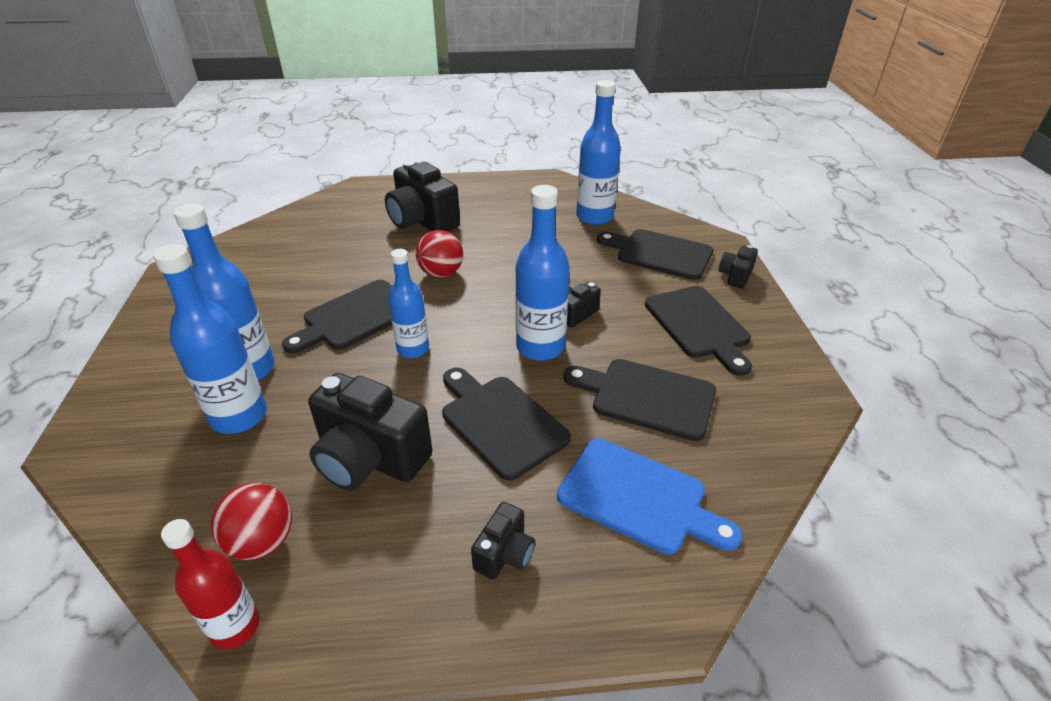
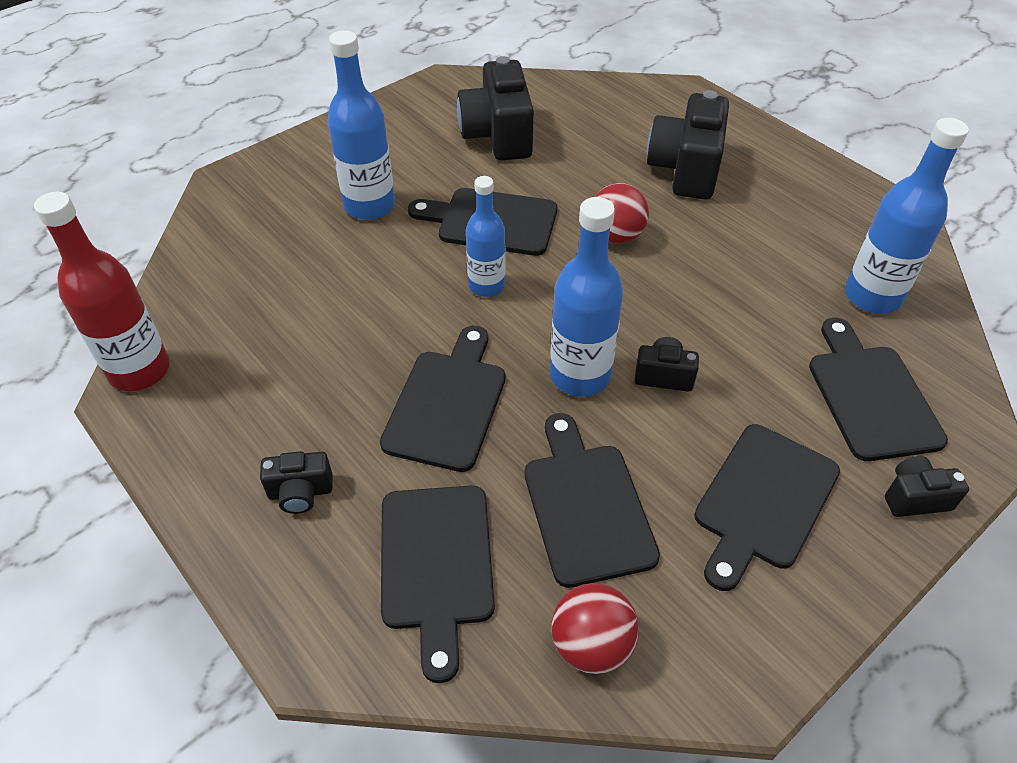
camera: 55 degrees right, 10 degrees up
(235, 626) = (140, 370): red bottle -> red bottle, size x1.52
(239, 416) = (317, 237): blue bottle -> none
(262, 541) = (214, 335): red ball -> red ball (591, 644)
(370, 458) = (335, 342): black camera -> black camera (498, 135)
(638, 497) = (436, 564): blue cutting board -> black cutting board

